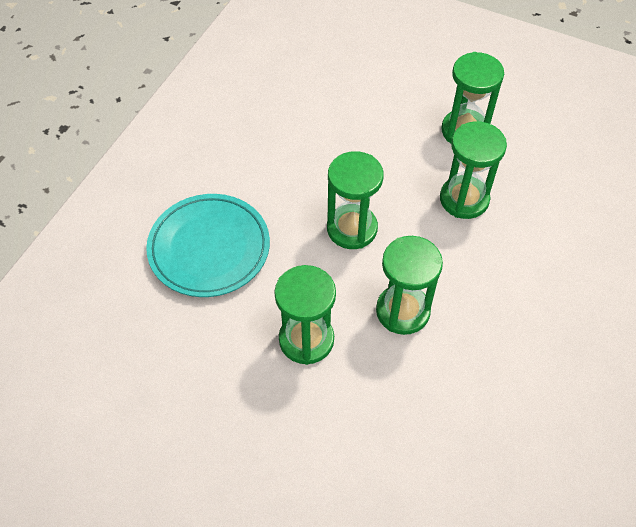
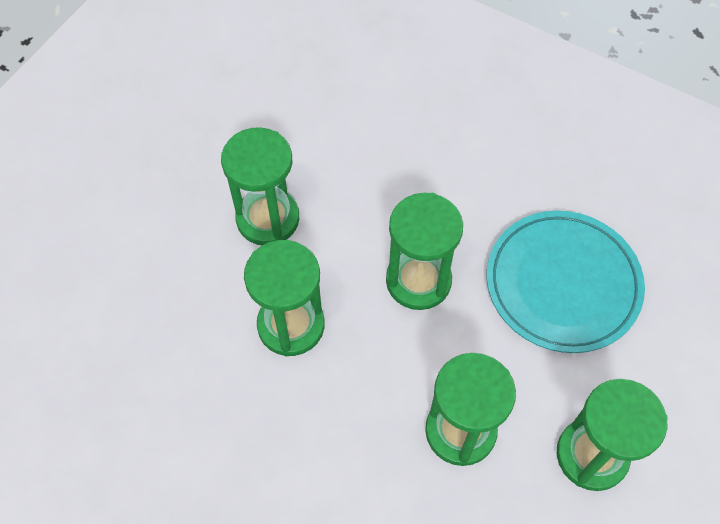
camera: 95 degrees right, 5 degrees up
(209, 248) = (400, 129): turquoise plate -> turquoise plate (562, 284)

